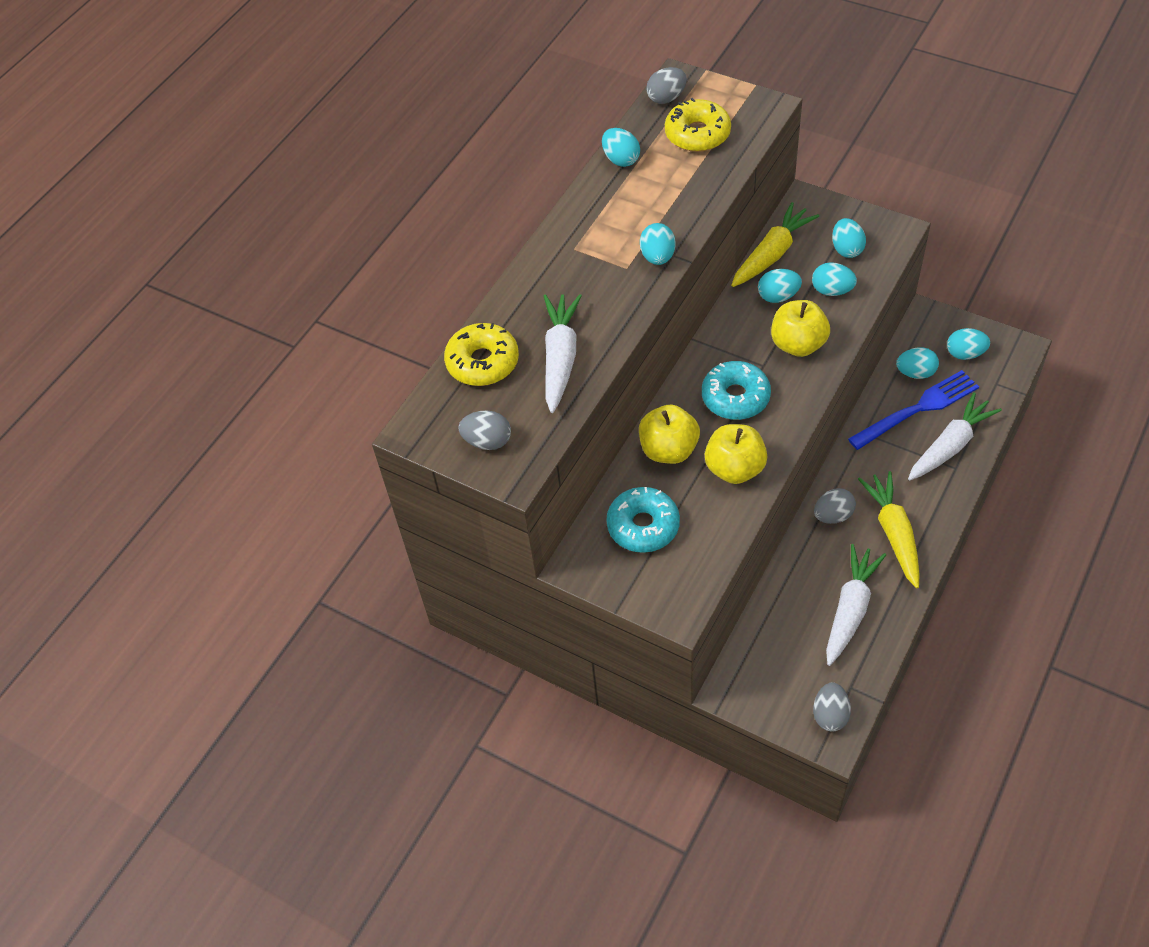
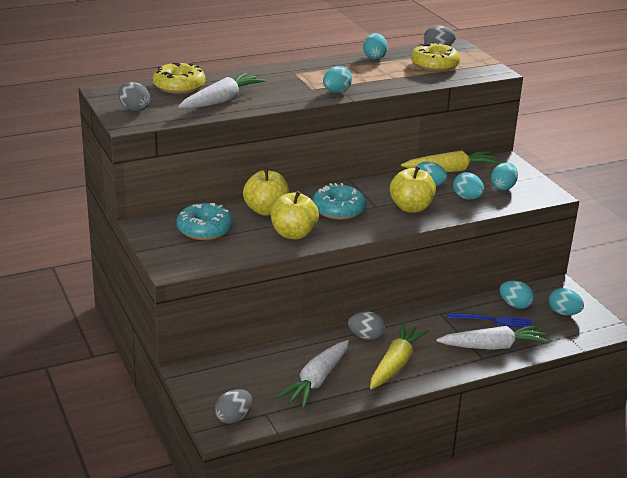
camera: 30 degrees right, 25 degrees down
(850, 609) = (316, 381): white carrot -> white carrot turned 150 degrees clockwise
(918, 409) = (493, 320): blue fork -> blue fork, size x0.66

